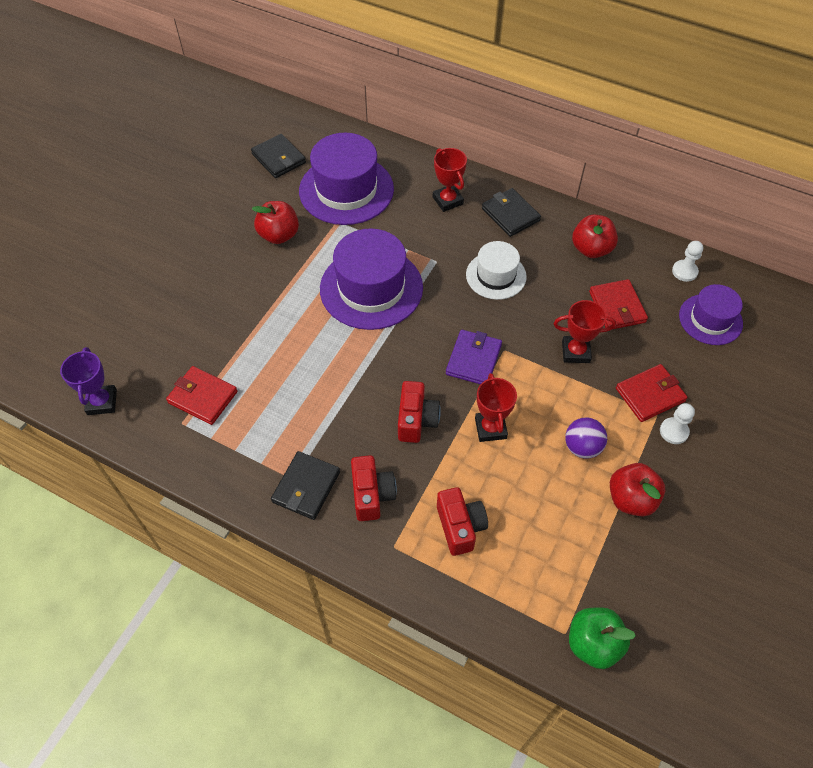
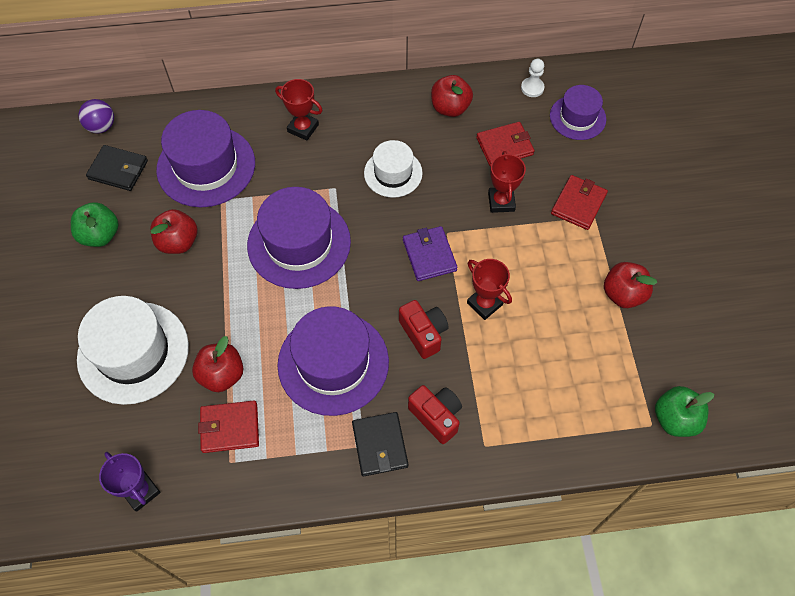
camera: 35 degrees left, 5 degrees up
(180, 297) = (133, 352): none -> white hat
(227, 199) = (100, 235): none -> green apple
(230, 353) = (222, 375): none -> red apple
(322, 397) = (333, 363): none -> purple hat
(460, 526) = (521, 396): red camera -> none
(510, 214) = (364, 113): black wallet -> none
(575, 352) = (501, 202): red trophy -> red trophy turned 60 degrees counterclockwise
(582, 447) = (561, 276): purple ball -> purple ball (101, 127)
(617, 307) = (504, 146): red wallet -> red wallet turned 60 degrees counterclockwise
(674, 431) = (615, 223): white pawn -> none

